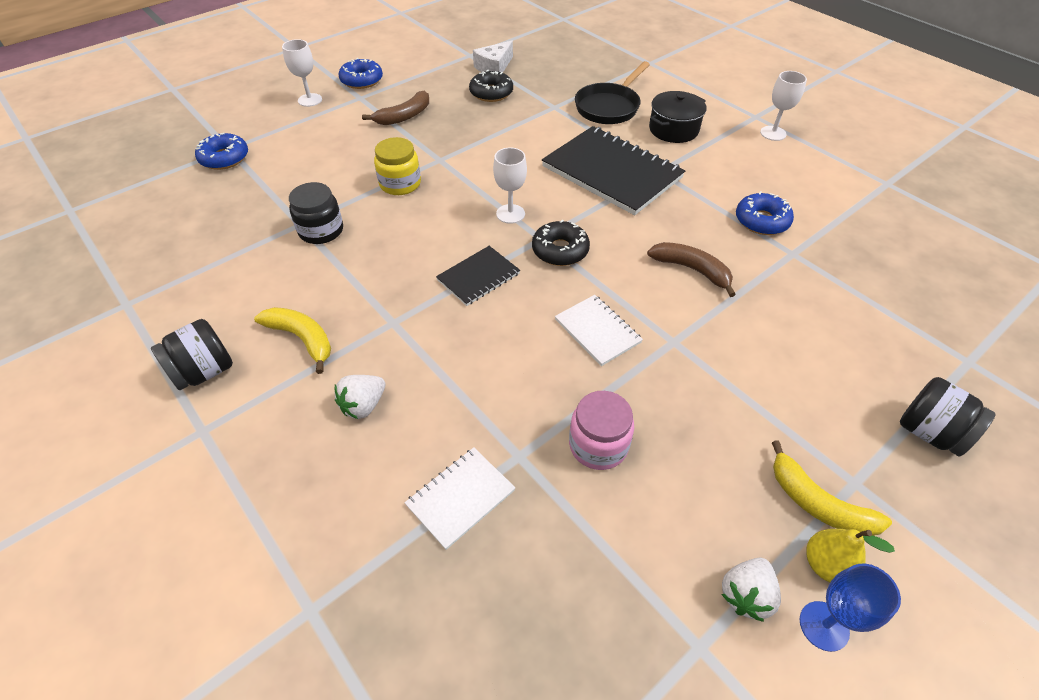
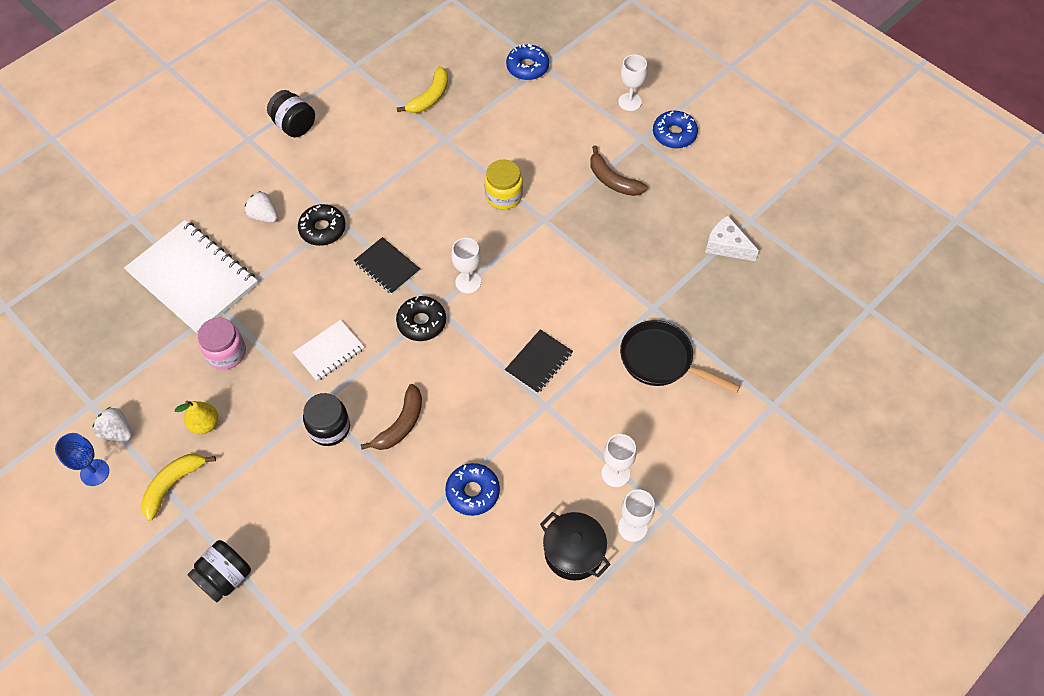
camera: 85 degrees right, 10 degrees up
(302, 339) = (322, 170): yellow banana -> yellow banana (430, 97)
(321, 231) = (437, 154): black jar -> black jar (329, 428)
(460, 498) = (192, 278): white notebook -> white notebook, size x1.98
(491, 93) = (670, 248): black donut -> black donut (323, 229)
(611, 172) = (538, 362): black notebook -> black notebook, size x0.50
(673, 130) = (625, 423): black pot -> black pot (573, 552)
(724, 138) = (615, 473): none -> white goblet
(826, 564) = (131, 481): yellow pear -> yellow pear (204, 424)

